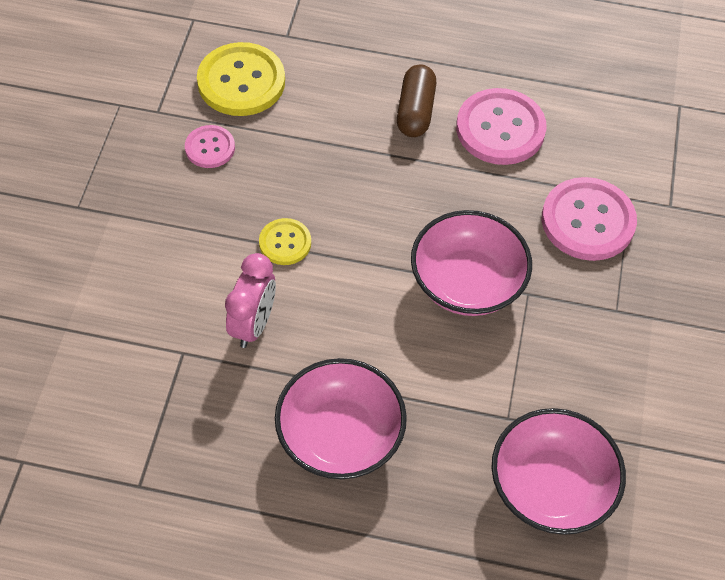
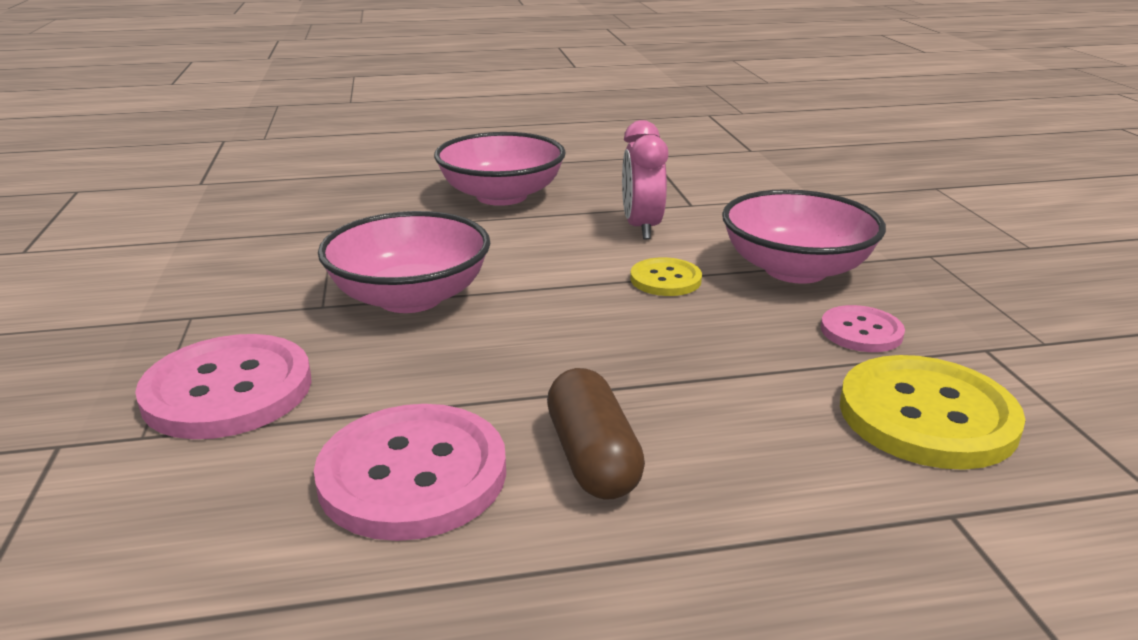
camera: 160 degrees right, 30 degrees down
(551, 487) = (281, 207): pink bowl -> pink bowl (795, 269)

